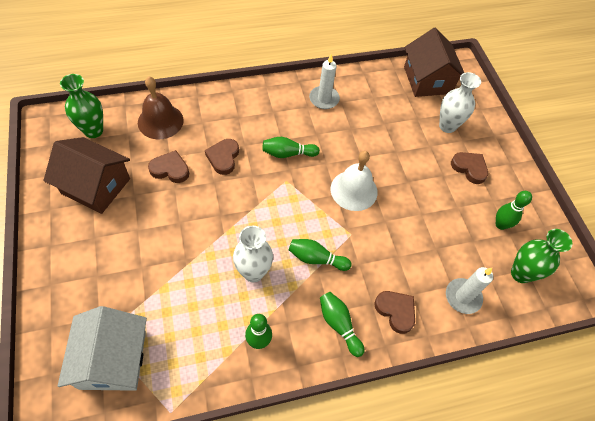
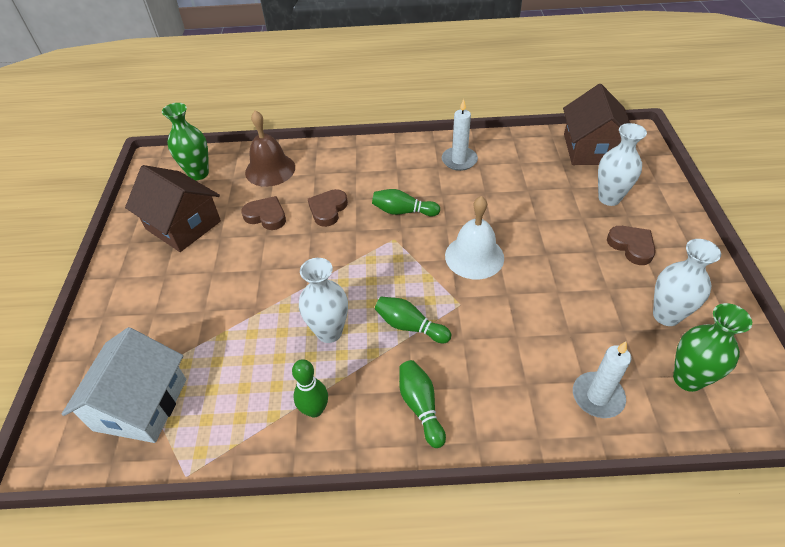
camera: 20 degrees right, 10 degrees down
(396, 311) = (500, 401): brown heart -> none
(500, 224) = (666, 315): green bowling pin -> white vase

